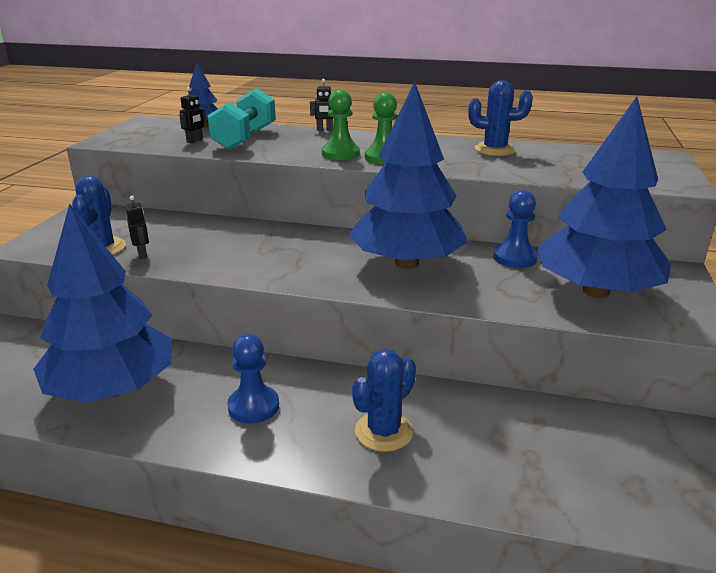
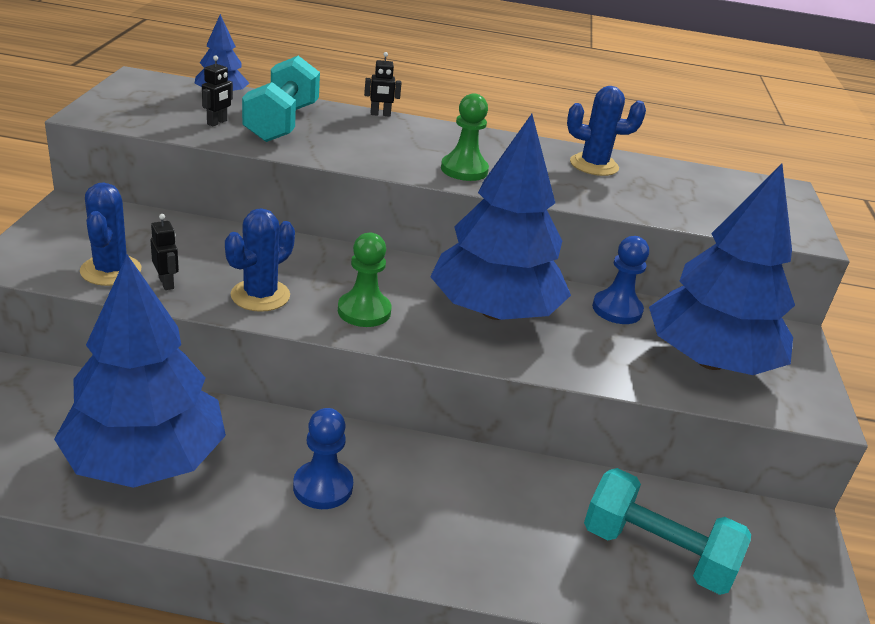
camera: 10 degrees left, 5 degrees up
(340, 154) = (410, 159): green pawn -> green pawn (364, 311)
(384, 431) = (477, 521): blue cactus -> blue cactus (260, 295)
(548, 456) = (656, 553): none -> turquoise dumbbell

